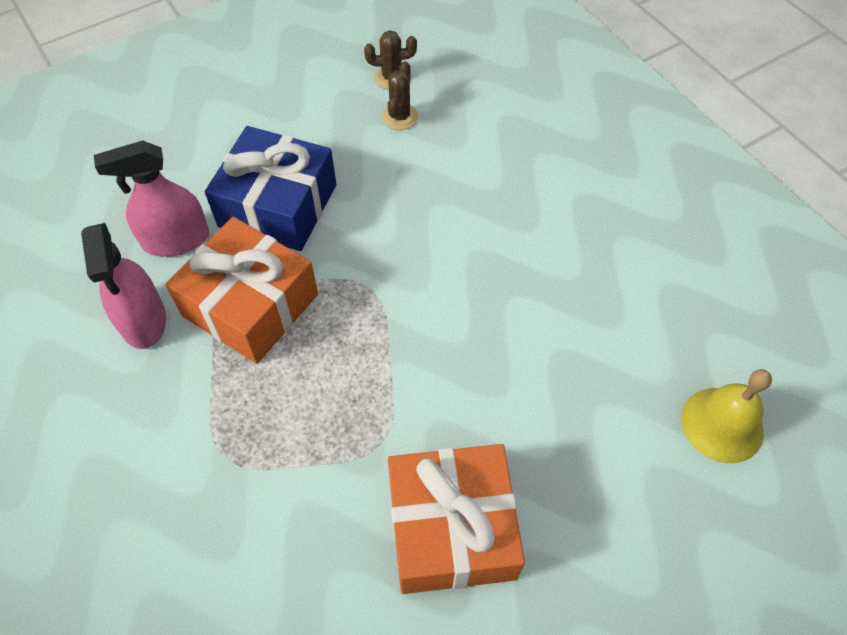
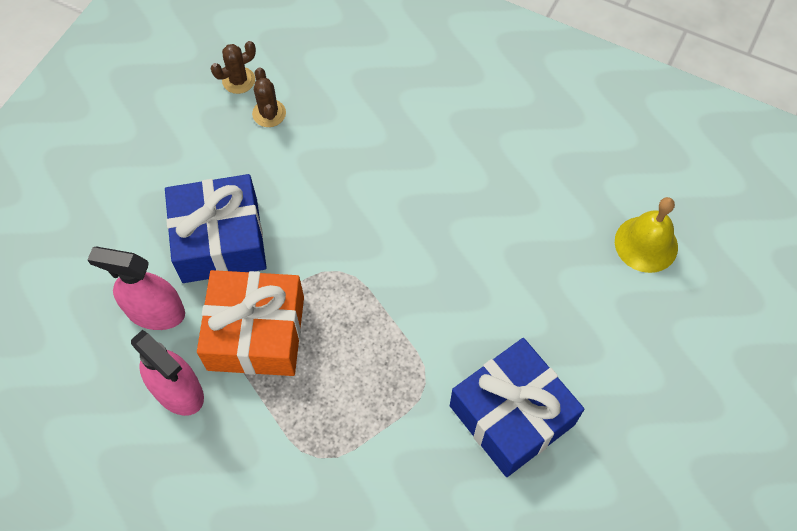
camera: 30 degrees left, 5 degrees up
(176, 240) = (155, 312): pink spray bottle -> pink spray bottle turned 60 degrees clockwise
(451, 528) = (511, 415): orange gift -> blue gift

